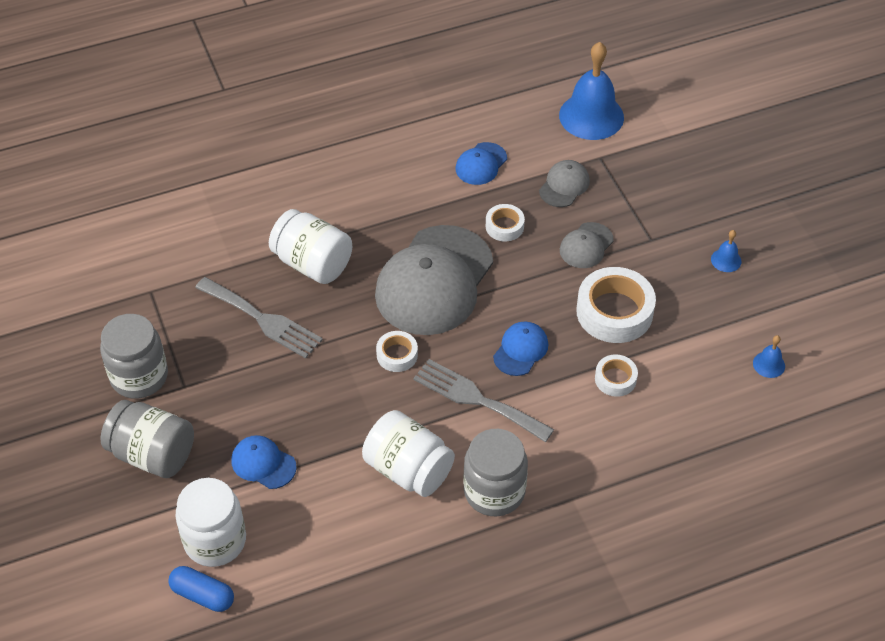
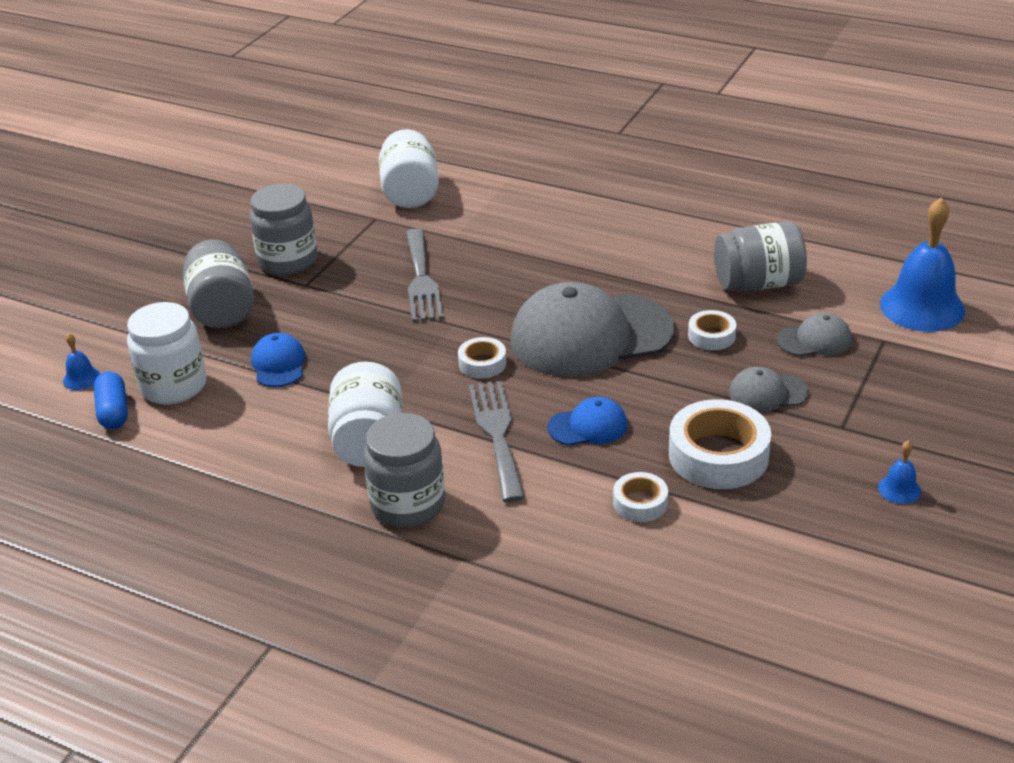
camera: 50 degrees right, 15 degrees down
(312, 263) = (513, 268): white jar -> white jar (410, 192)
(481, 164) = (758, 284): blue cap -> grey jar
(769, 364) = (816, 599): blue bell -> blue bell (81, 378)

